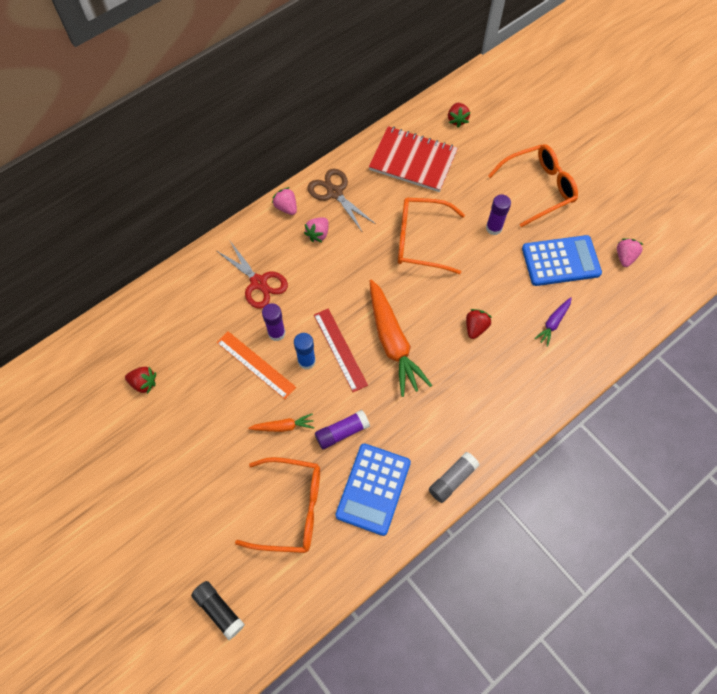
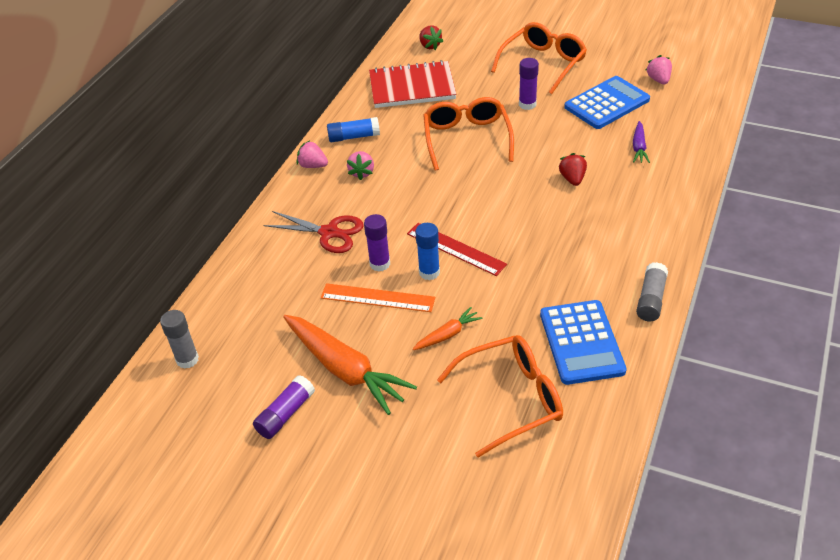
camera: 25 degrees left, 20 degrees down
(99, 347) = (187, 359): none -> grey glue stick
(144, 383) = (264, 367): red strawberry -> none
(219, 610) = (506, 527): black glue stick -> none
(334, 193) = (354, 137): brown scissors -> blue glue stick
(342, 432) = (512, 312): purple glue stick -> purple glue stick (285, 414)
(392, 342) = (503, 222): orange carrot -> orange carrot (345, 370)
(420, 240) = (467, 138): orange glasses -> orange glasses turned 105 degrees clockwise

